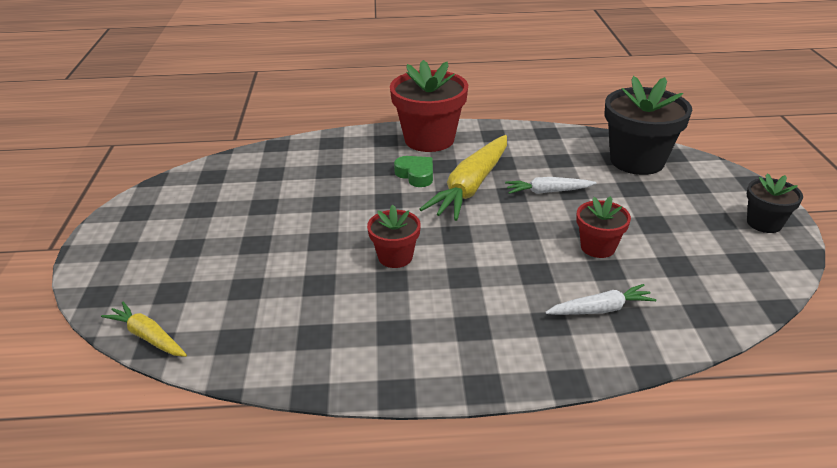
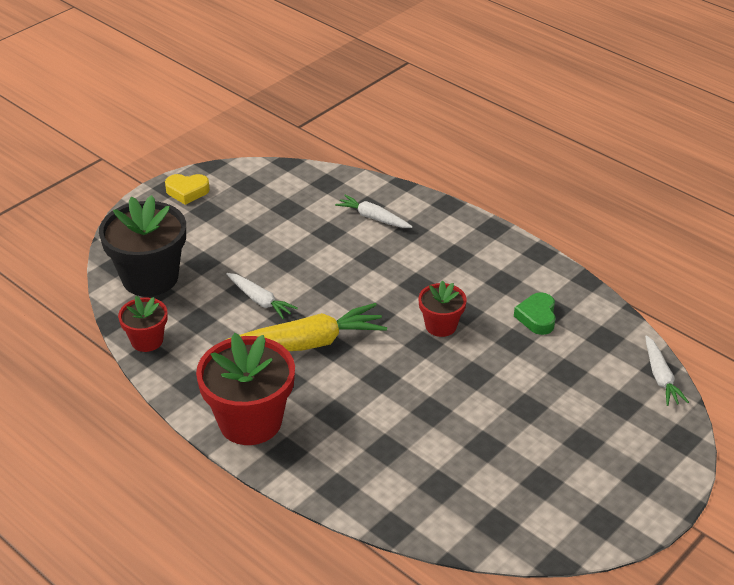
camera: 135 degrees left, 5 degrees up
(148, 337) = (660, 377): yellow carrot -> white carrot
(416, 175) = (324, 387): green heart -> green heart (537, 317)
(598, 247) = (308, 245): red flower pot -> red flower pot (147, 340)
(764, 223) = (187, 191): black flower pot -> yellow heart

